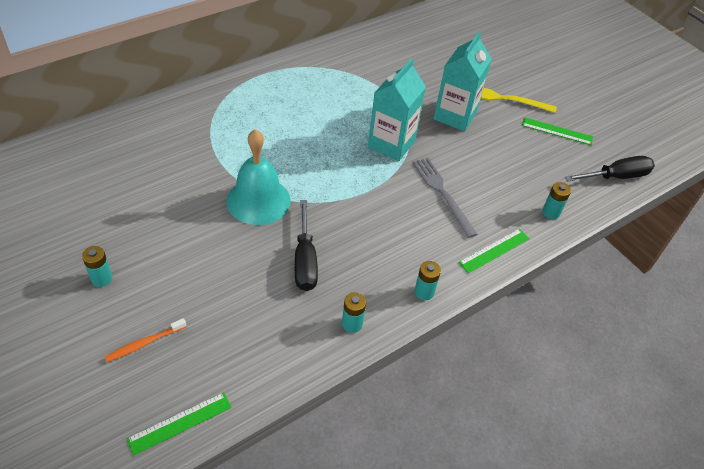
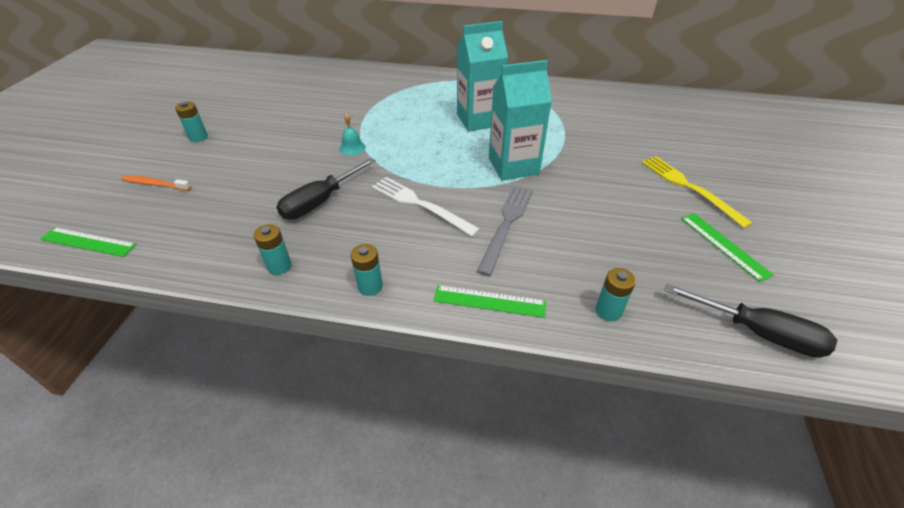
camera: 50 degrees right, 5 degrees down
(258, 200) = (352, 148): turquoise bell -> turquoise bell, size x0.42
(374, 215) = (420, 205): none -> white fork
(455, 116) = (610, 176): turquoise carton -> turquoise carton (478, 120)

